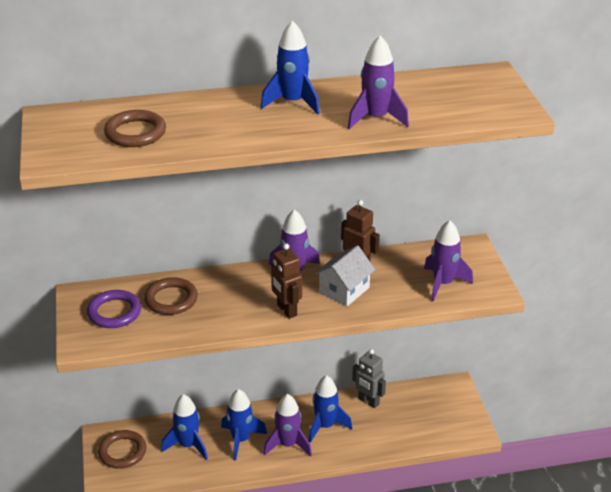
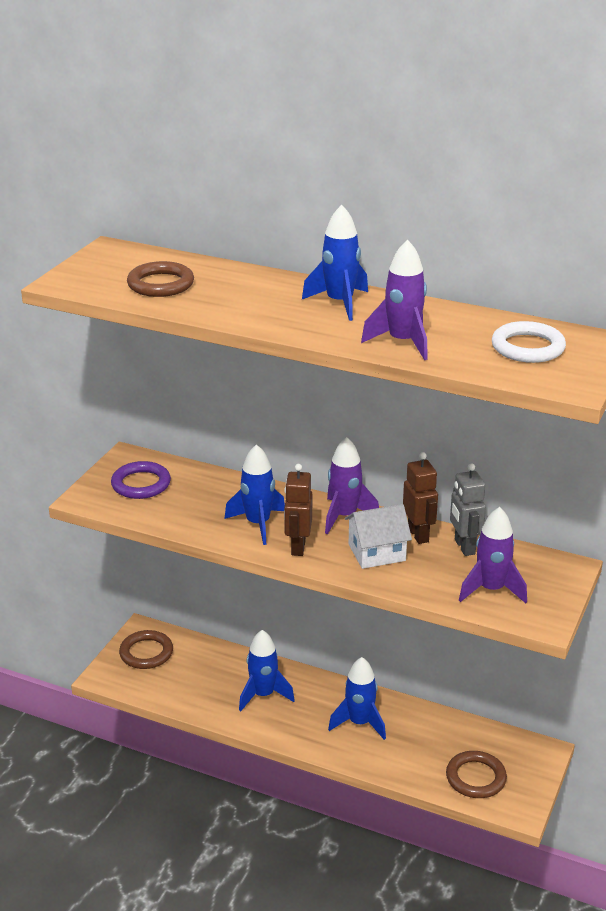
camera: 35 degrees right, 5 degrees down
(171, 299) = (202, 493): brown ring -> brown ring (475, 778)
(188, 445) = (209, 675): blue rocket -> blue rocket (258, 524)
(288, 444) = (304, 722): purple rocket -> none
(368, 401) = (428, 721): grey robot -> grey robot (464, 547)
(458, 93) = (528, 347): none -> white ring

